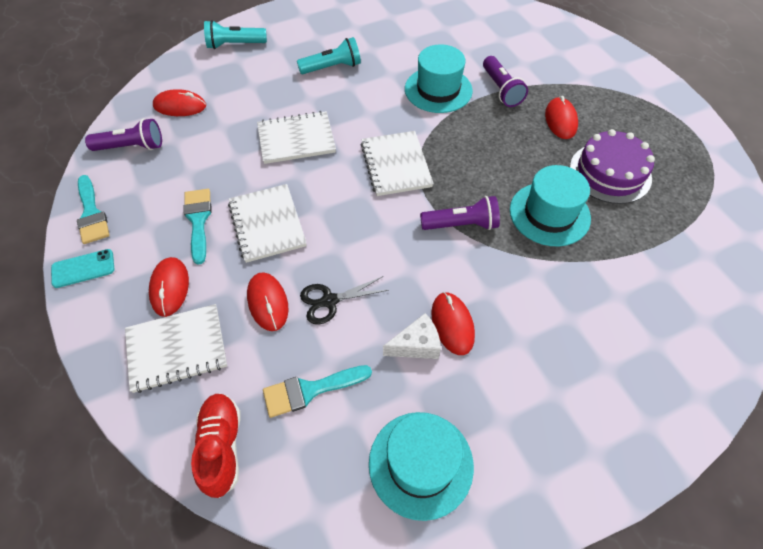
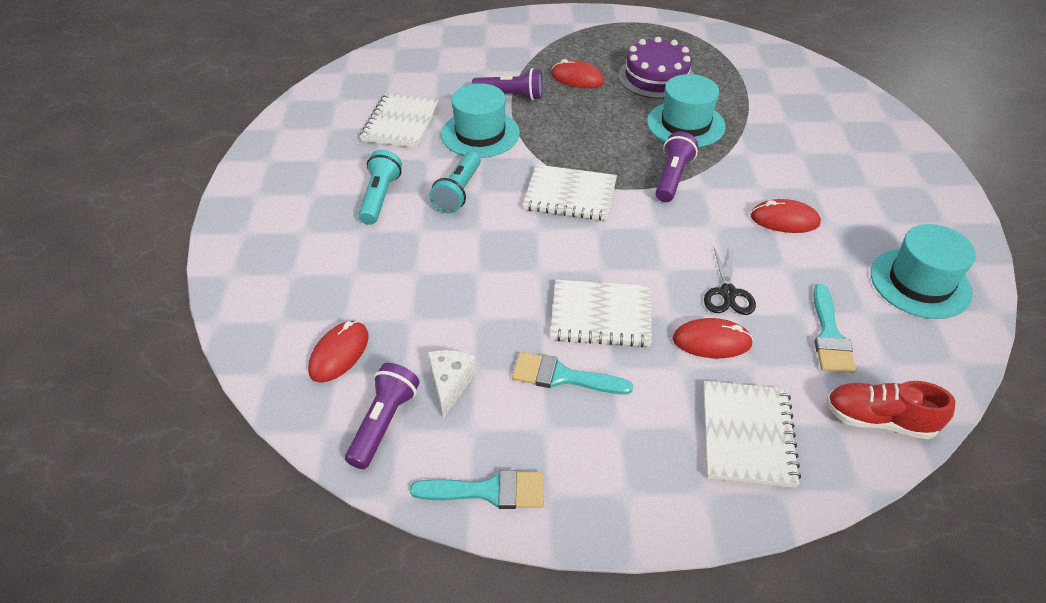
camera: 65 degrees left, 10 degrees down
(83, 268) = (585, 515): turquoise phone -> none
(170, 287) = (656, 425): red mouse -> none
(235, 45) = (258, 271): turquoise flashlight -> turquoise flashlight (458, 192)
(296, 139) = (481, 258): white notebook -> white notebook (401, 123)
(416, 345) = (799, 249): white cheese -> white cheese (450, 384)

